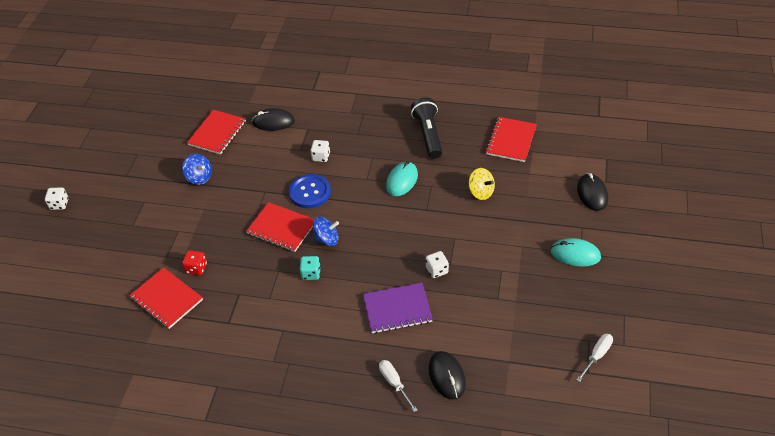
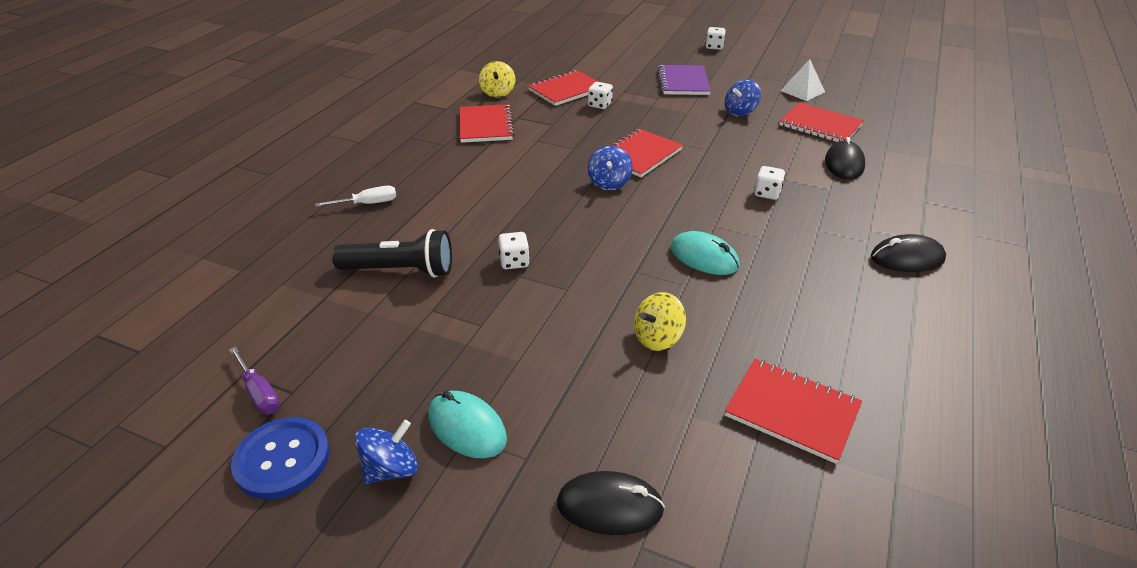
camera: 100 degrees right, 10 degrees down
(157, 143) = (802, 91): none -> white pyramid
(177, 353) = (498, 93): none -> yellow spinning top
(196, 268) = (599, 105): red dice -> white dice
(248, 342) = (485, 125): none -> red notebook
(310, 192) = (697, 179): blue button -> blue button (282, 459)
(311, 273) = (558, 167): turquoise dice -> none
(397, 309) = (469, 220): purple notebook -> purple notebook (683, 82)
(428, 135) = (812, 302): black flashlight -> black flashlight (400, 271)
(447, 376) = (346, 242): black mouse -> black mouse (907, 258)
(575, 254) = (467, 427): turquoise mouse -> turquoise mouse turned 75 degrees counterclockwise
(597, 355) = (260, 393): white screwdriver -> purple screwdriver
(613, 276) = (391, 469): none -> blue spinning top

